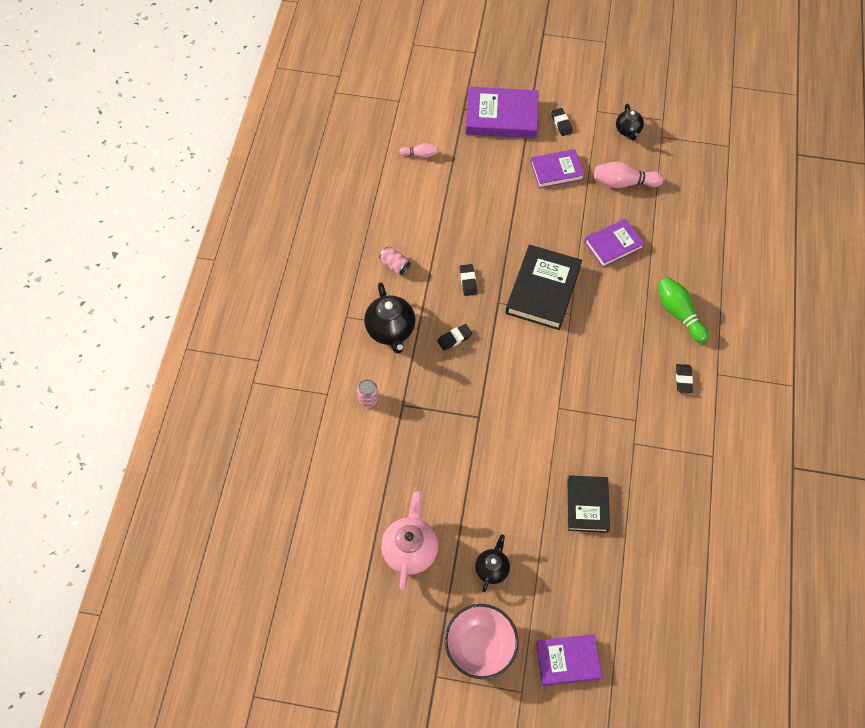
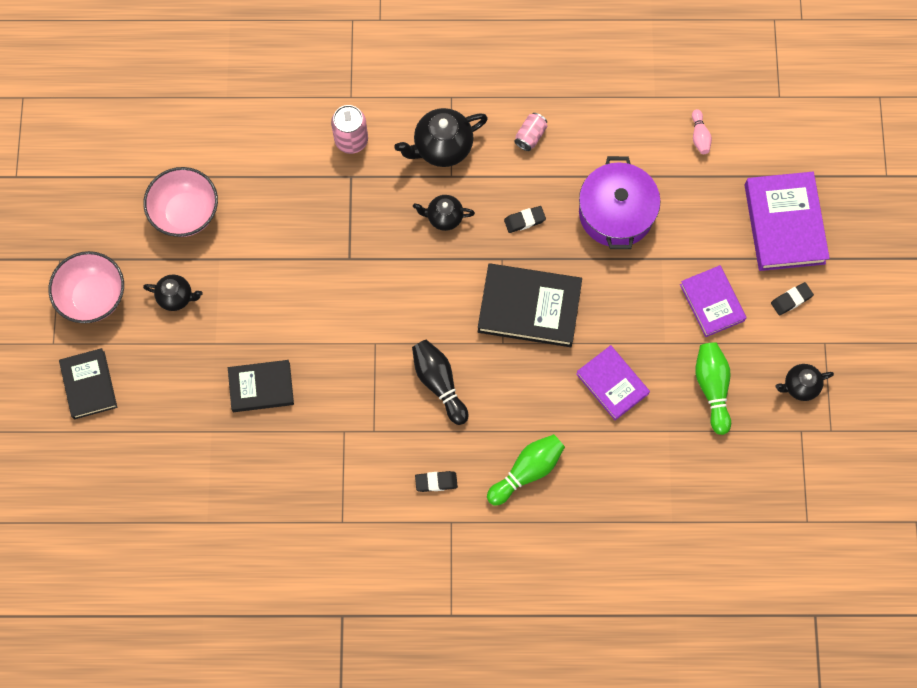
camera: 80 degrees right, 10 degrees up
(368, 399) = (351, 140): pink can -> pink can, size x1.53
(410, 550) = (186, 213): pink teapot -> pink bowl
(454, 338) = (444, 217): black eraser -> black teapot
(473, 218) = (616, 213): none -> purple pot
(568, 660) = (89, 385): purple book -> black book
(599, 364) = (439, 383): none -> black bowling pin
(623, 183) = (712, 388): pink bowling pin -> green bowling pin

